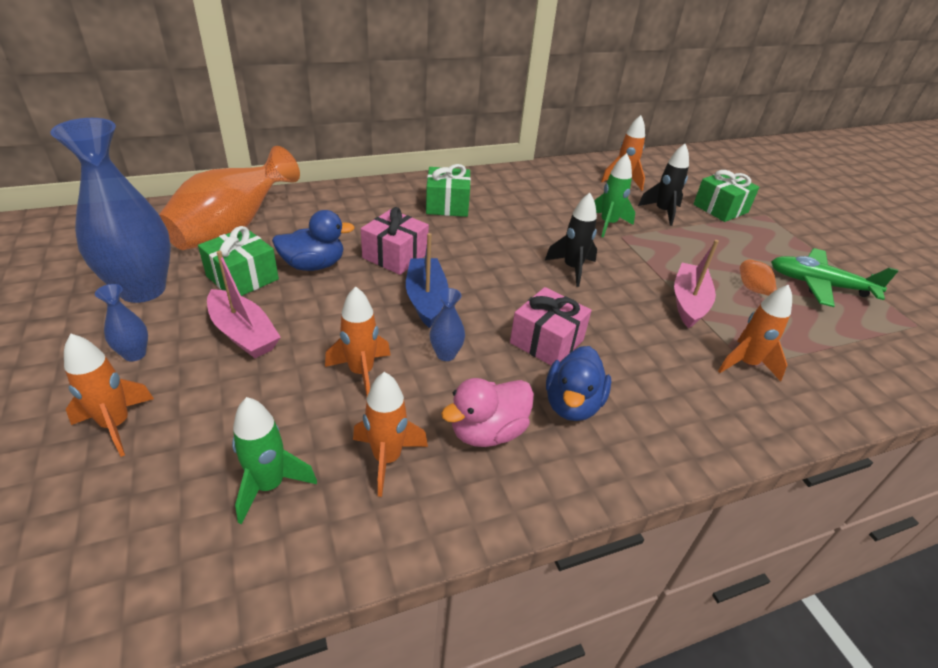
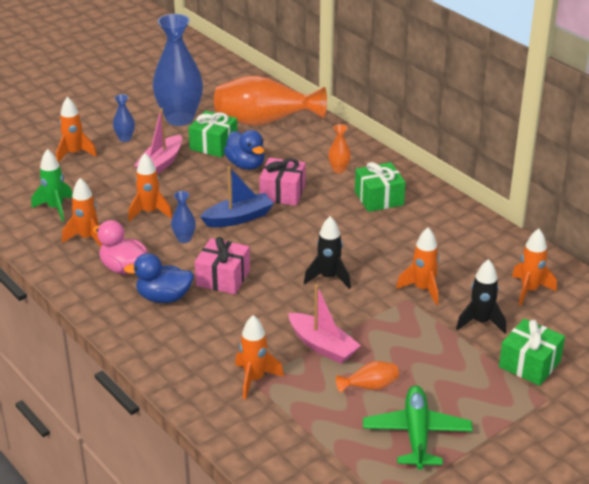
camera: 75 degrees right, 5 degrees down
(377, 211) = (339, 170): none -> orange vase
(608, 224) = (423, 289): green rocket -> orange rocket
(688, 302) = (322, 346): pink boat -> pink boat turned 45 degrees clockwise

